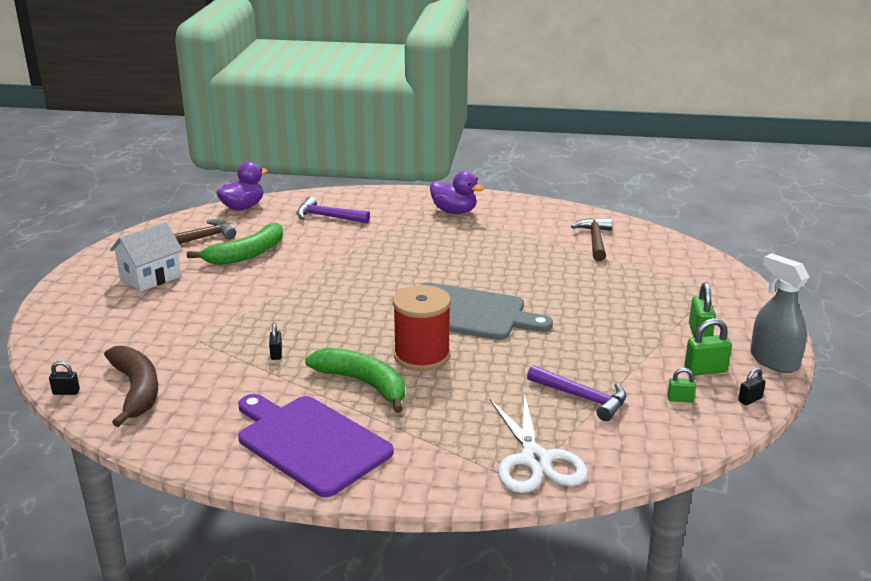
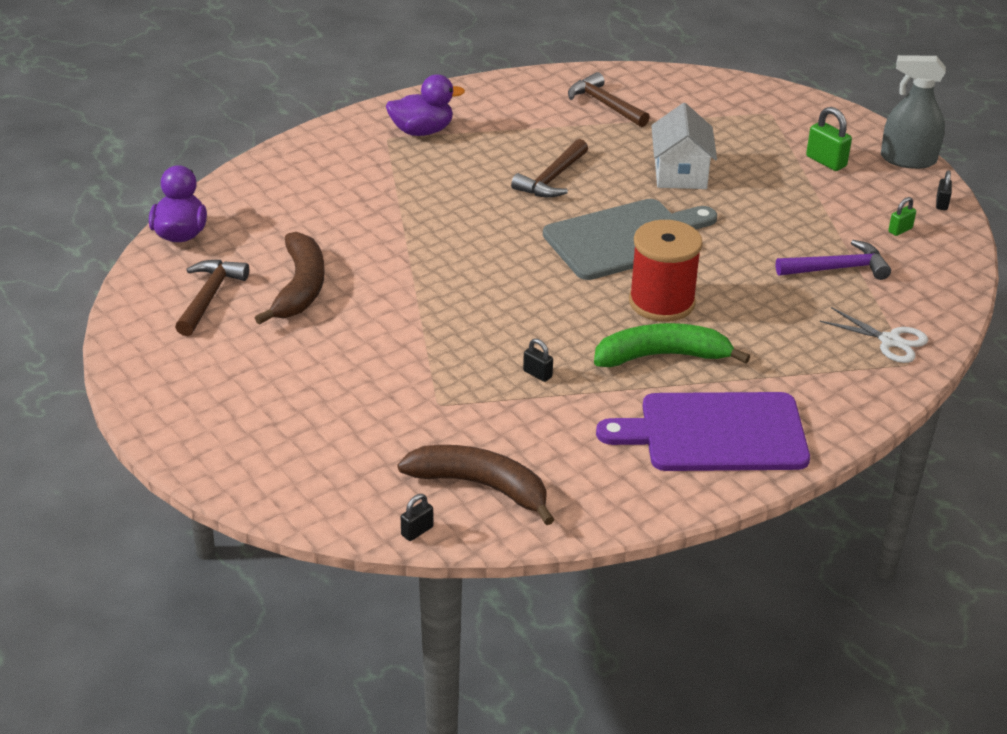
camera: 45 degrees left, 10 degrees up
(150, 277) = (247, 369): white house -> white house (680, 173)
(246, 254) = (300, 287): green banana -> brown banana
(328, 217) = (302, 200): purple hammer -> none
(484, 263) = (552, 179): none -> brown hammer
(535, 460) = (890, 341): white scissors -> white scissors, size x0.64
(705, 370) = (878, 194): green padlock -> none

